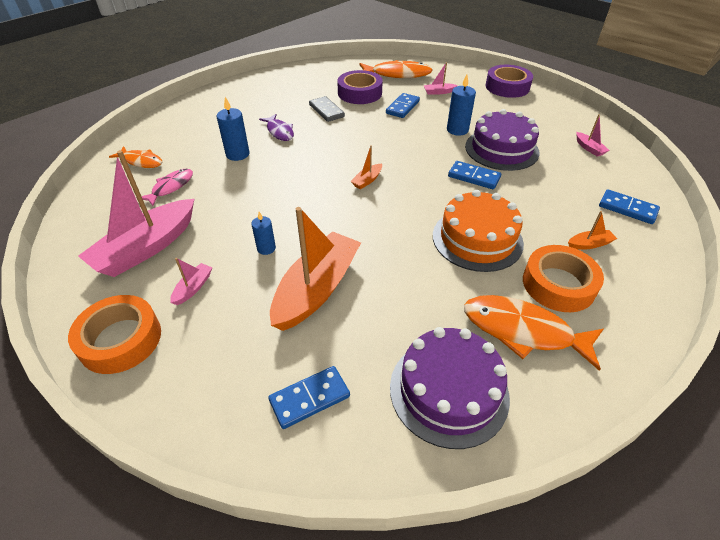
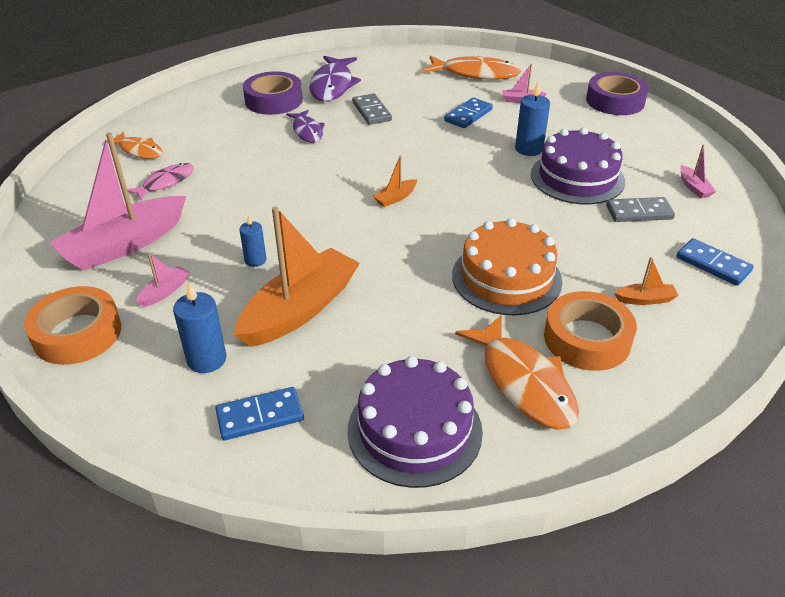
camera: 10 degrees right, 5 degrees down
(237, 154) = (251, 153): blue candle -> blue candle (207, 359)
(289, 92) = (332, 85): none -> purple fish
(359, 93) = (420, 93): purple tape -> purple tape (273, 100)
(474, 177) = (529, 207): blue domino -> none
(523, 331) = (524, 382): orange fish -> orange fish turned 150 degrees counterclockwise
(557, 172) = (639, 212): none -> grey domino

